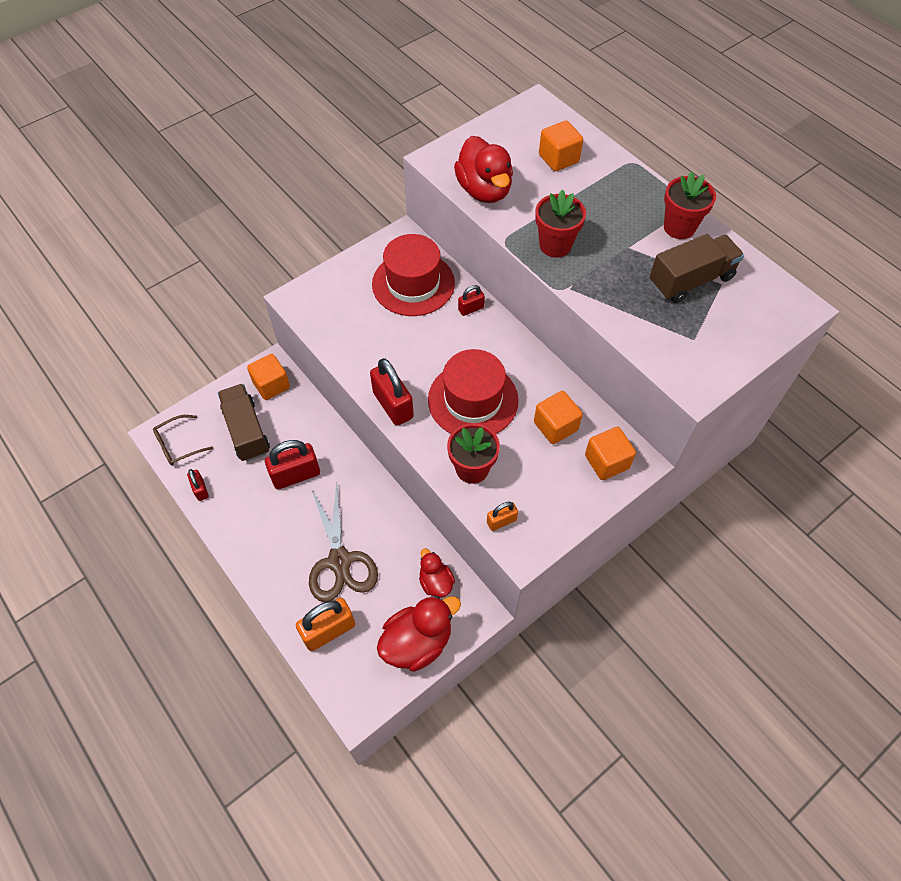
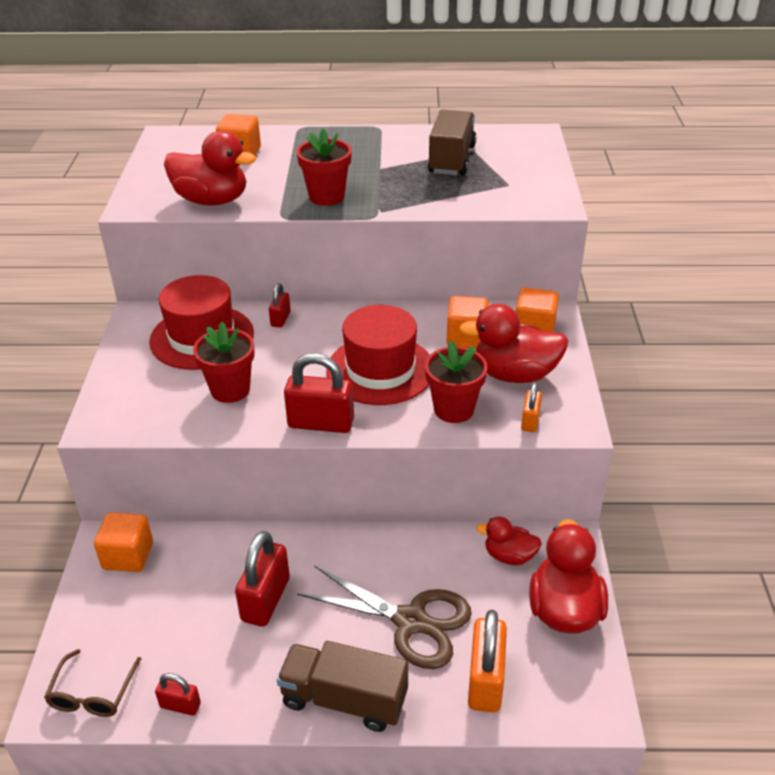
camera: 50 degrees left, 20 degrees down
(246, 431) = (157, 613): brown truck -> brown truck (344, 699)
(543, 481) = (514, 374): none -> red duck
(679, 227) = (394, 140): red flower pot -> red flower pot (230, 390)

